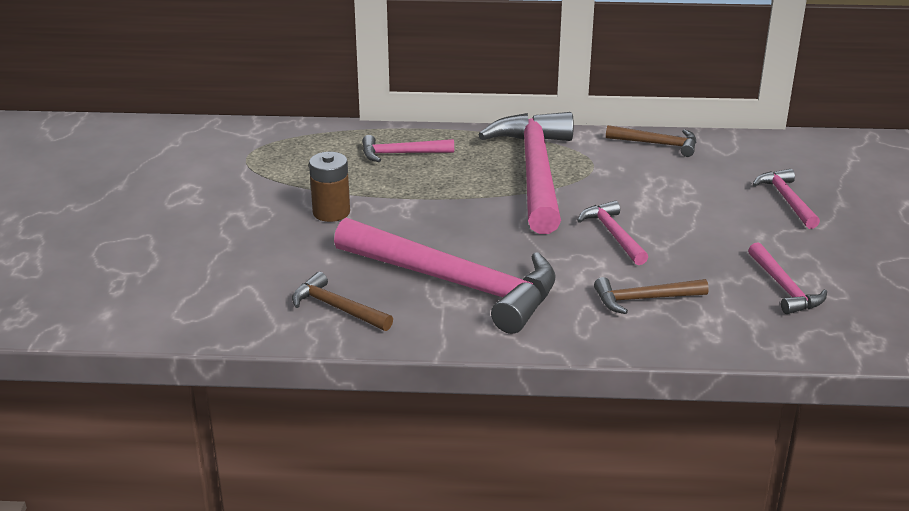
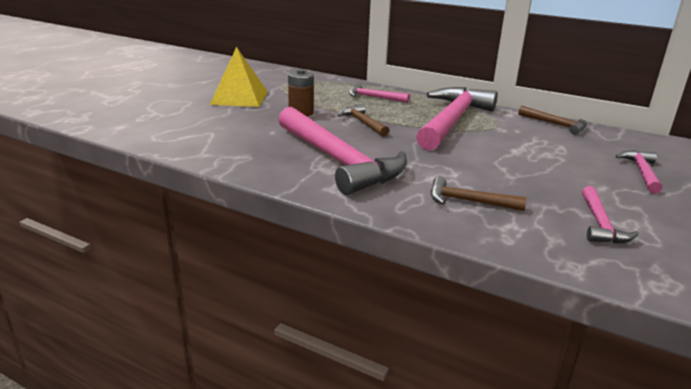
camera: 25 degrees right, 5 degrees down
(214, 207) = (239, 98): none -> yellow pyramid
(337, 308) = (247, 154): brown hammer -> brown hammer (362, 123)
(613, 234) = (478, 161): pink hammer -> none

